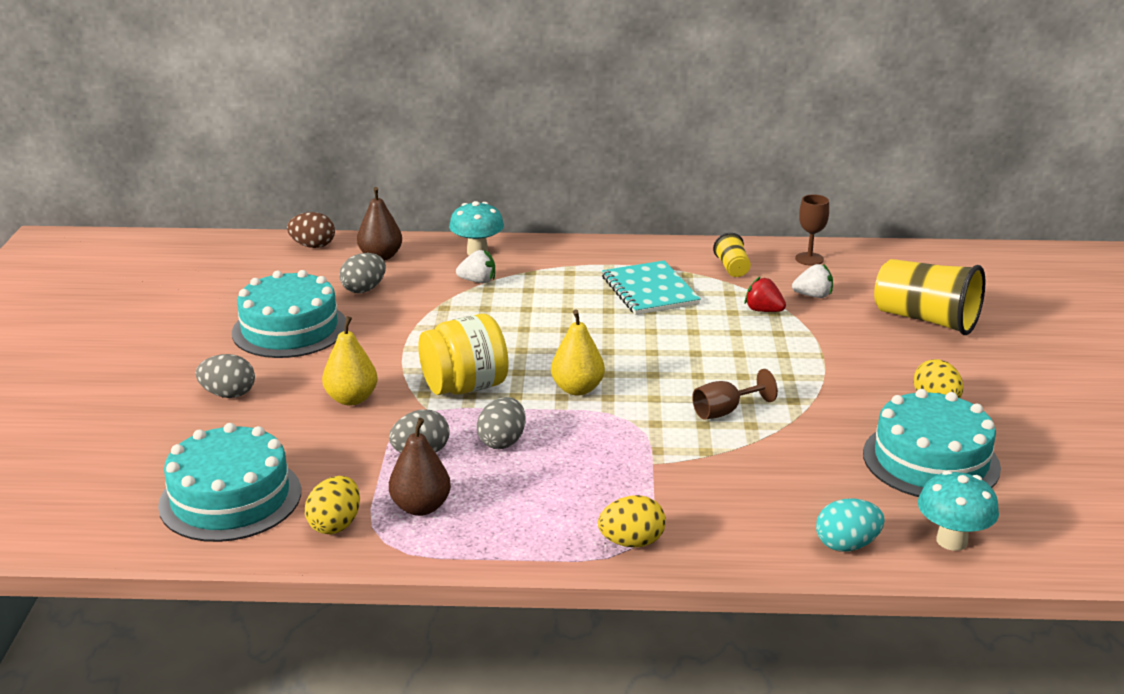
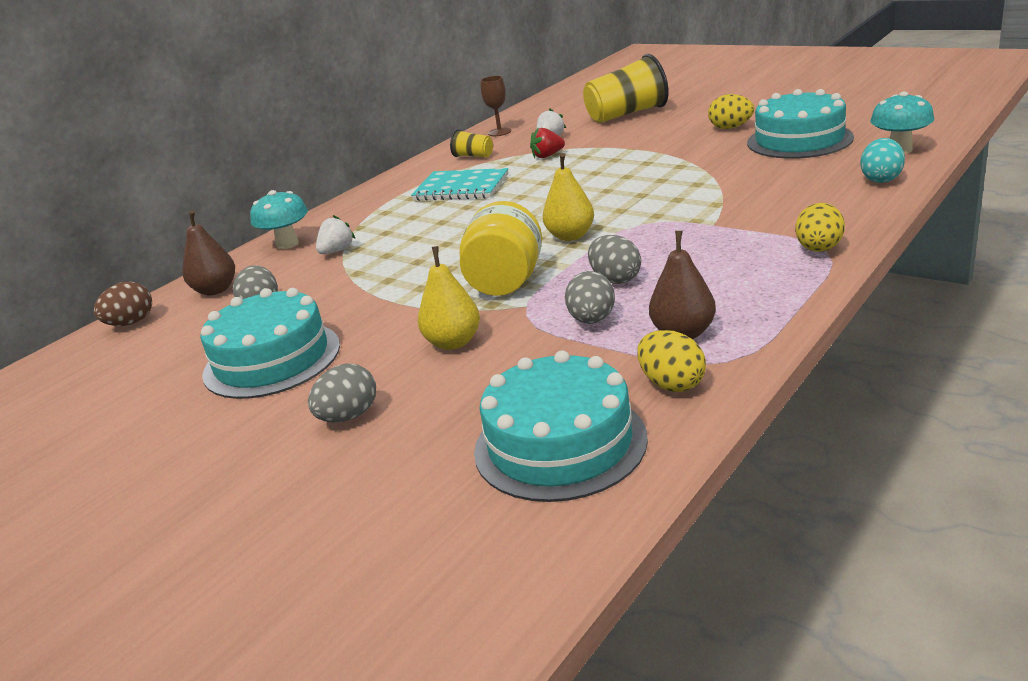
camera: 50 degrees left, 0 degrees up
(725, 411) = (669, 189): brown goblet -> none

